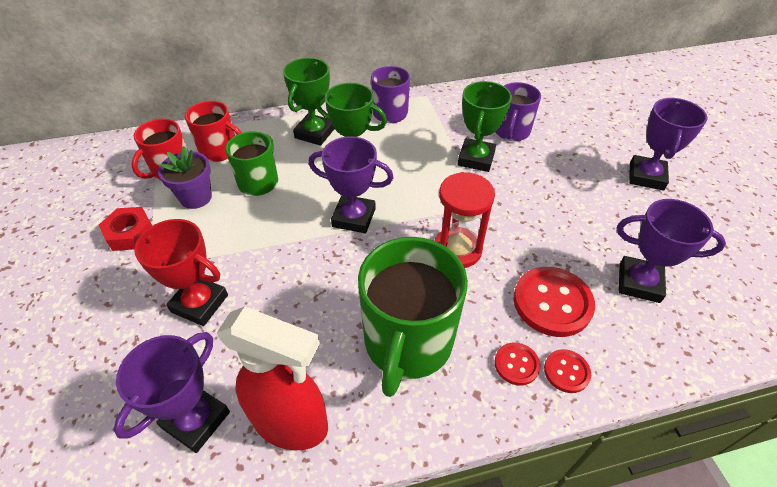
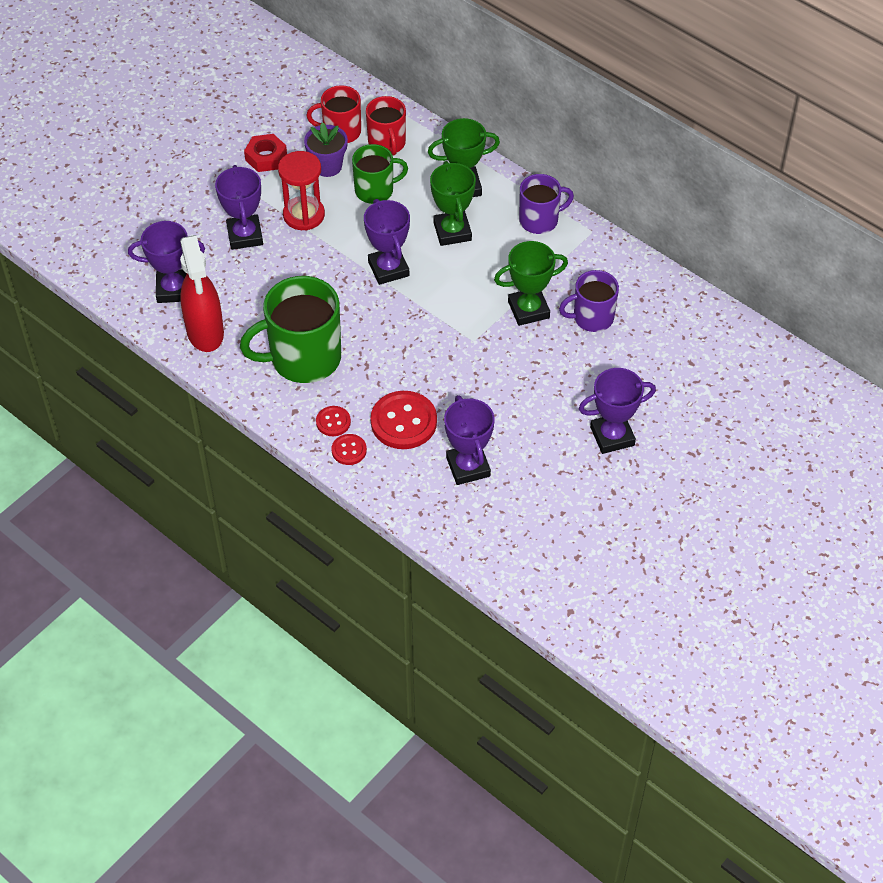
camera: 55 degrees right, 5 degrees up
(199, 303) = (245, 235): red trophy -> purple trophy
(457, 249) = (409, 346): red hourglass -> red hourglass (304, 215)

